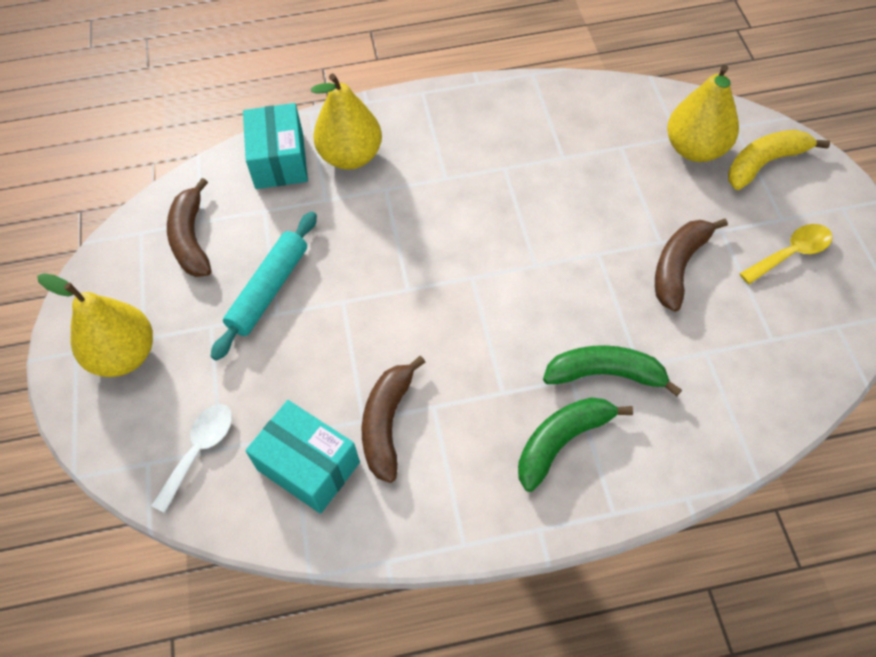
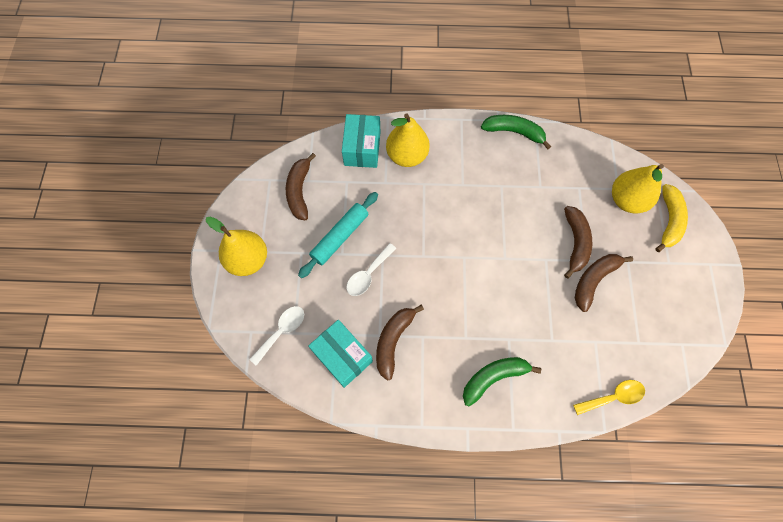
camera: 10 degrees right, 10 degrees up
(325, 334) = (368, 274): none -> white spoon
(605, 374) = (530, 341): green banana -> green banana (514, 132)
(636, 221) = (575, 243): none -> brown banana
(764, 163) = (669, 221): yellow banana -> yellow banana turned 120 degrees clockwise
(791, 253) = (667, 288): yellow spoon -> yellow spoon (613, 397)

